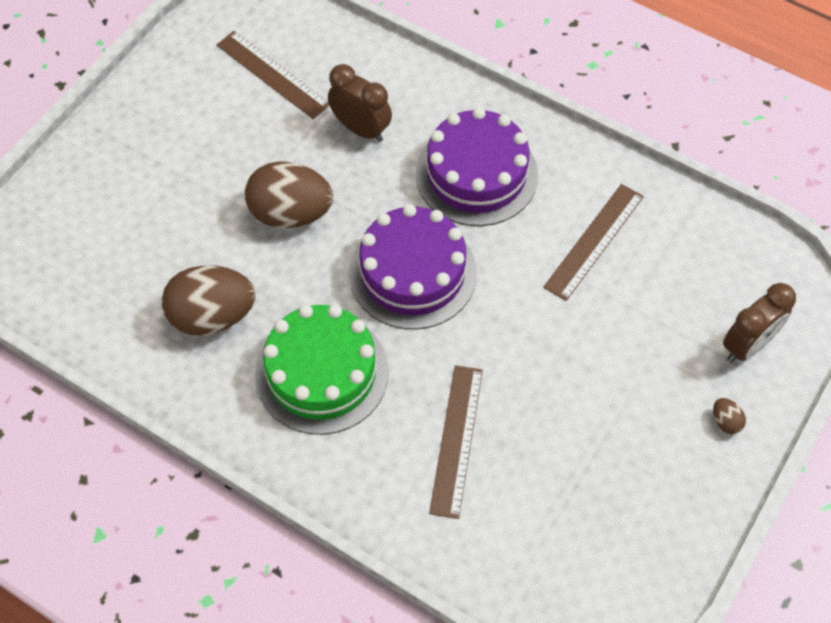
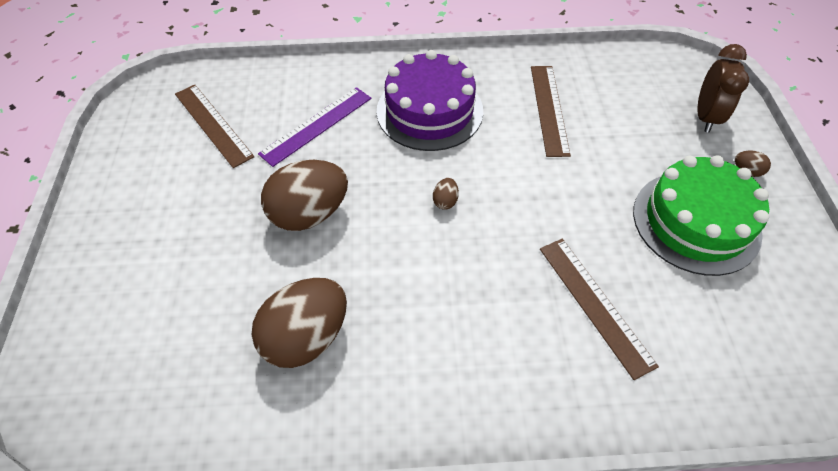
camera: 35 degrees left, 5 degrees down
(272, 74) = (213, 124): brown ruler -> brown ruler turned 45 degrees clockwise
(322, 373) = (442, 322): green cake -> green cake (696, 222)
(361, 129) = (317, 125): brown clock -> purple ruler
(413, 273) = (445, 201): purple cake -> brown egg

